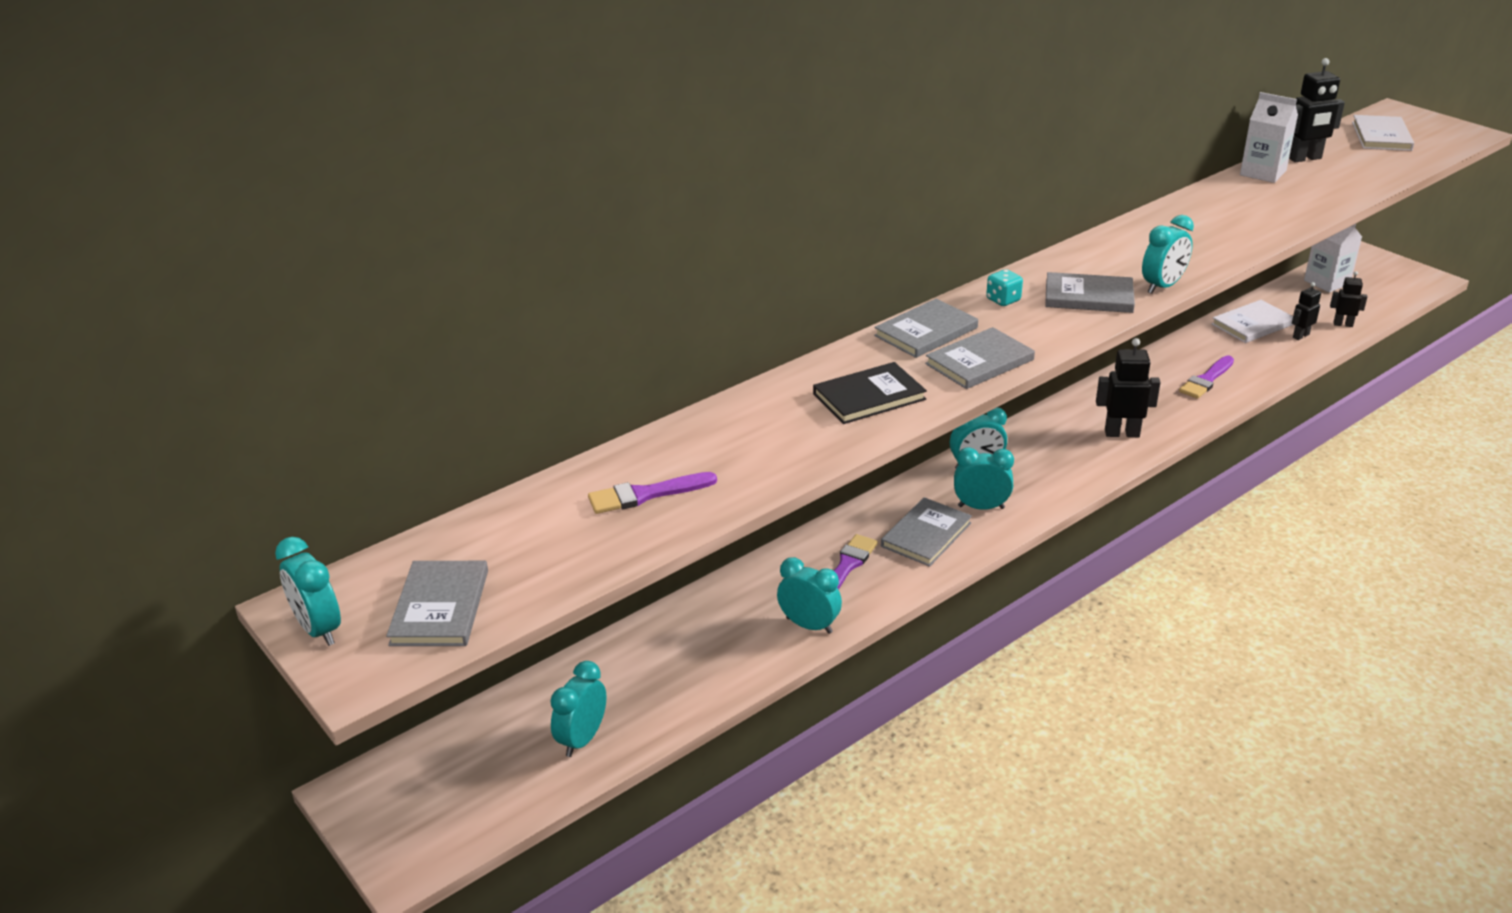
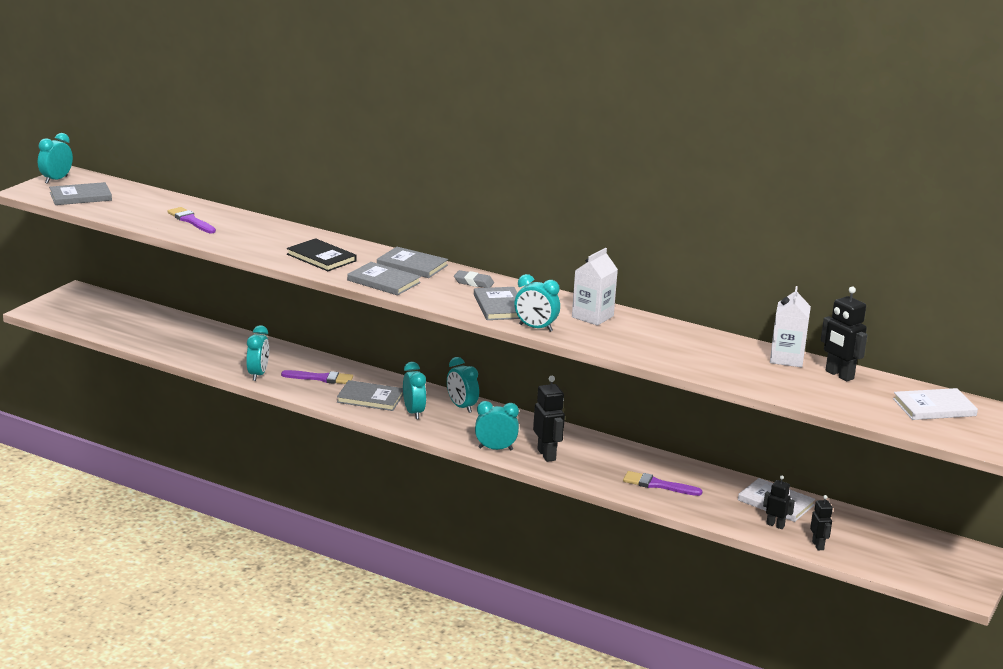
camera: 65 degrees right, 10 degrees down
(582, 739) = (135, 332): turquoise clock -> turquoise clock (495, 449)
(1003, 300) = (473, 282): turquoise dice -> grey eraser
(1327, 282) = (899, 538): white carton -> white carton (592, 316)

